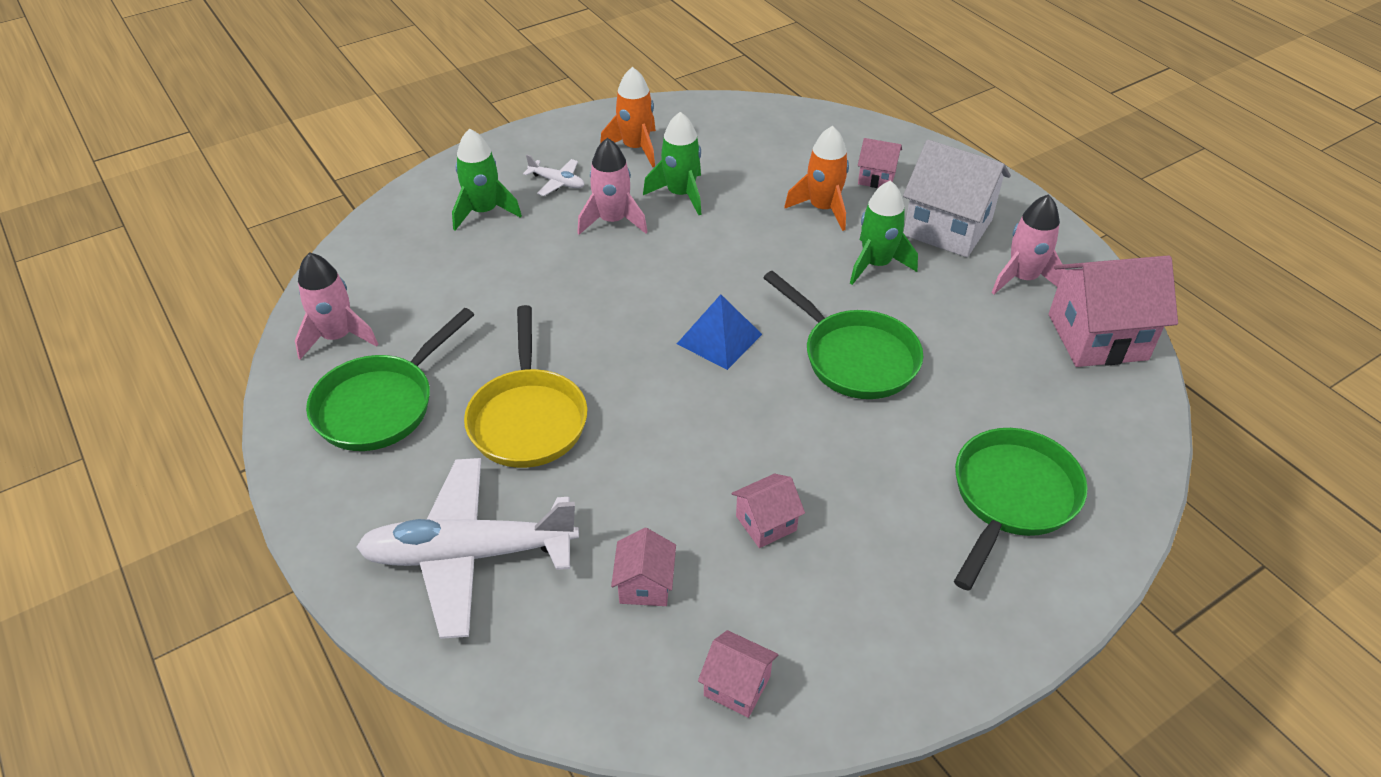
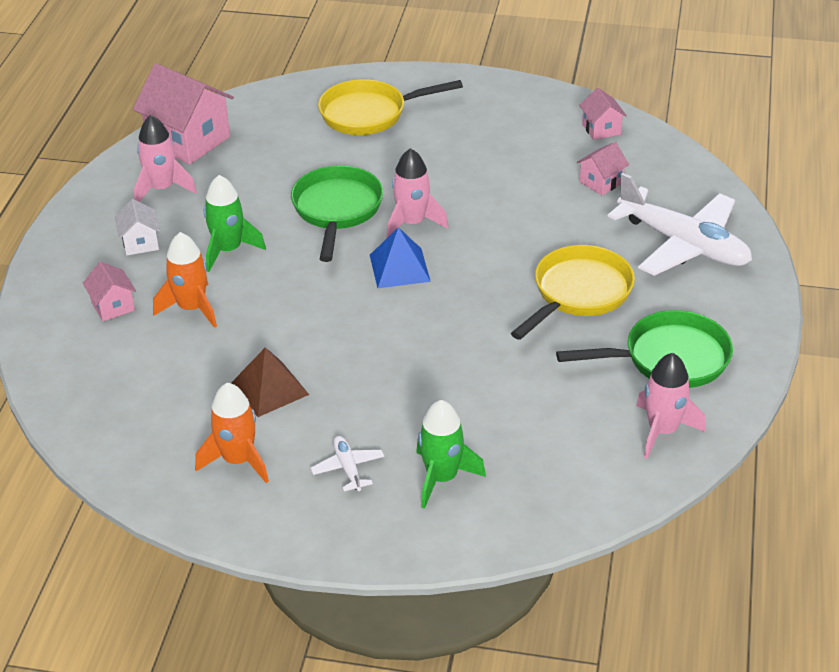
camera: 135 degrees left, 5 degrees down
(613, 221) = (352, 399): pink rocket -> pink rocket (412, 223)
(680, 194) = (269, 388): green rocket -> brown pyramid
(766, 523) = (506, 171): pink house -> none
(947, 227) = (140, 243): white house -> white house, size x0.50
(1011, 497) = (369, 114): green pan -> yellow pan

